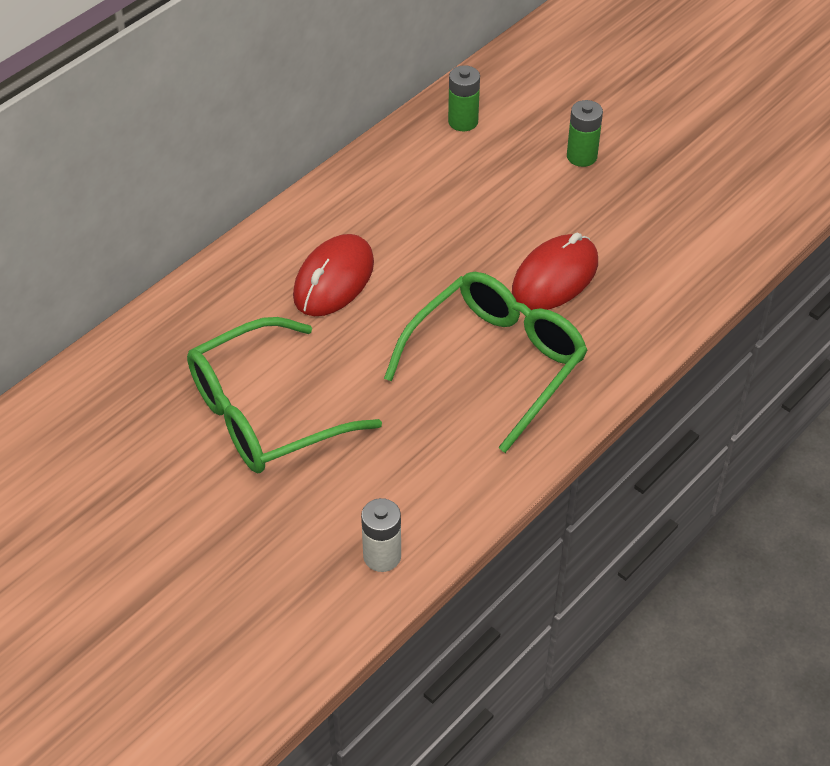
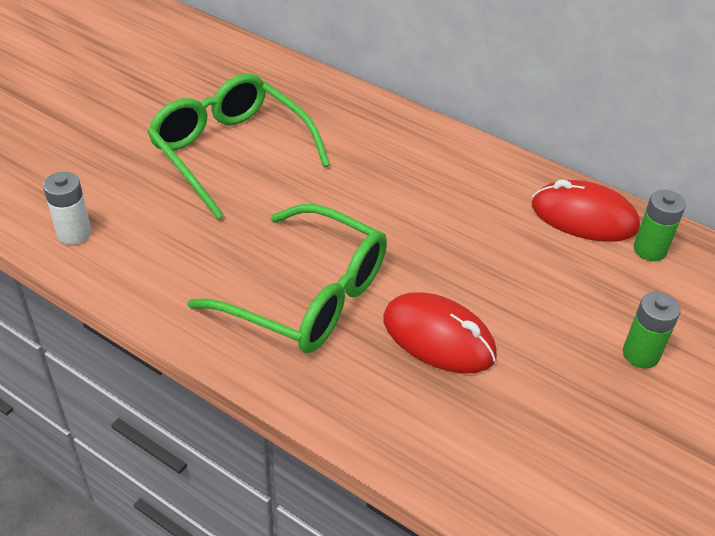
camera: 80 degrees right, 5 degrees down
(334, 280) = (394, 177): red mouse -> red mouse (584, 217)

